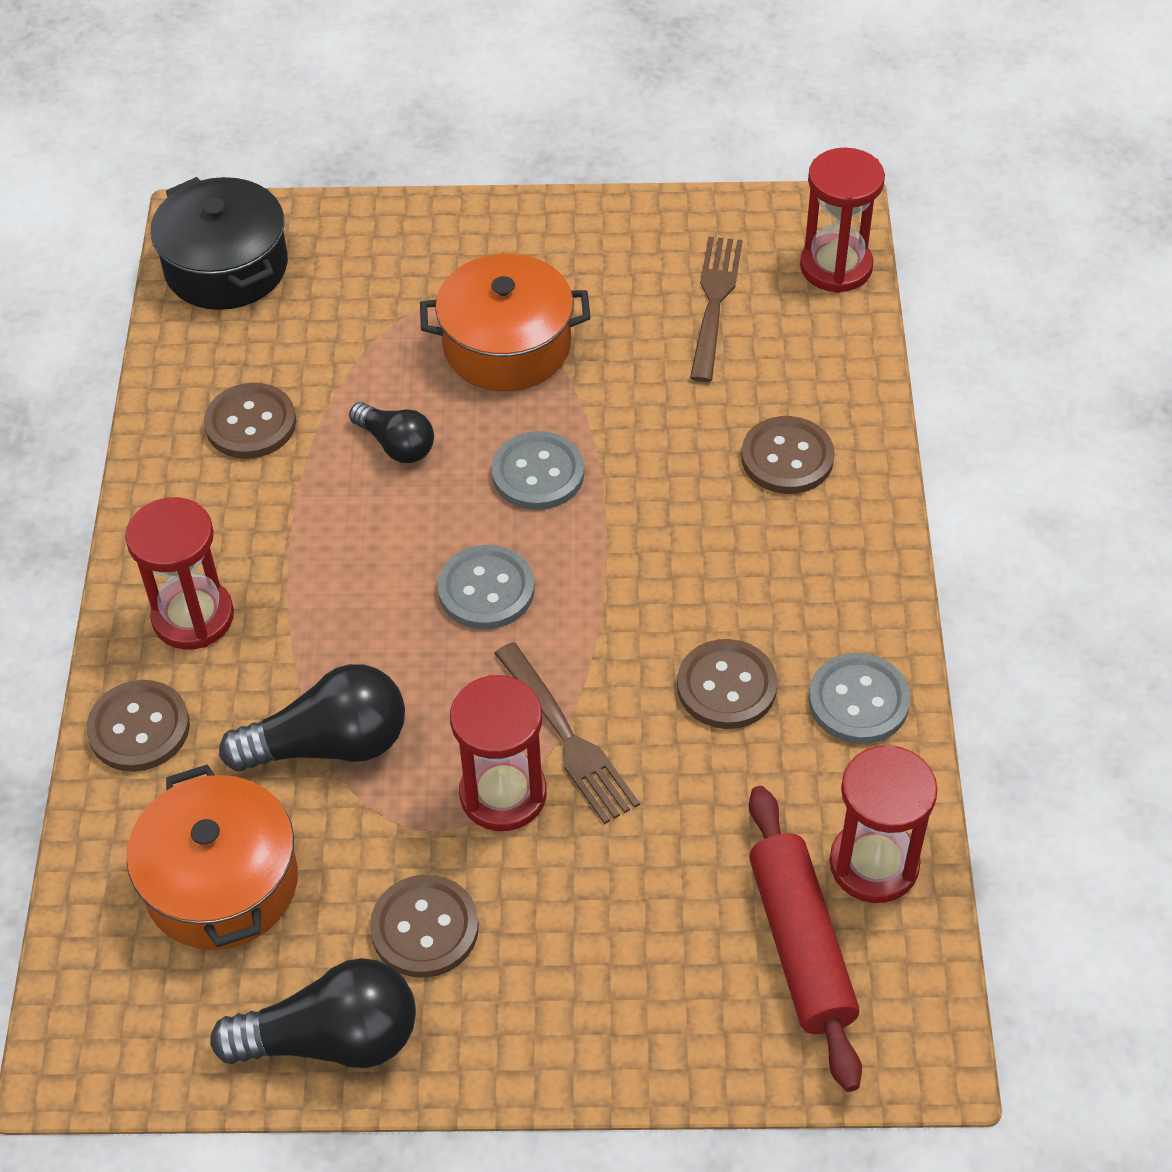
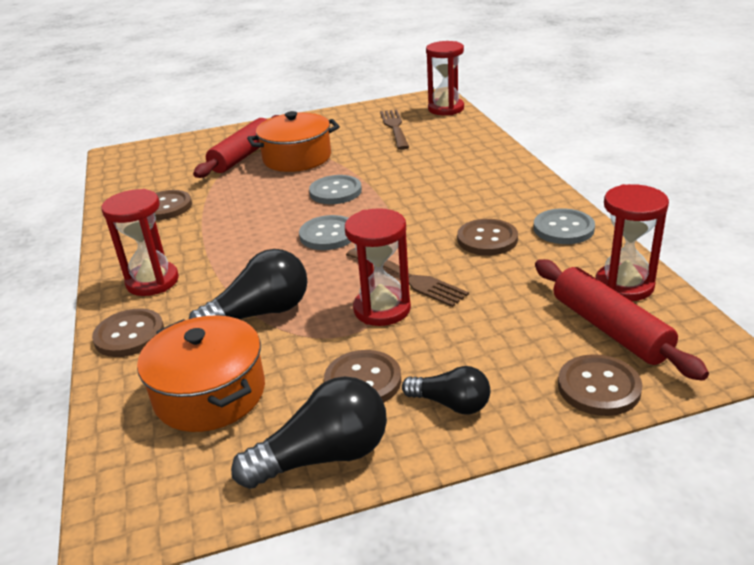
camera: 15 degrees left, 20 degrees down
(226, 267) = (135, 163): black pot -> none
(396, 445) = (252, 198): black light bulb -> black light bulb (451, 404)
(416, 307) = (243, 156): none -> red rolling pin
(787, 458) = (463, 162): brown button -> brown button (598, 387)

